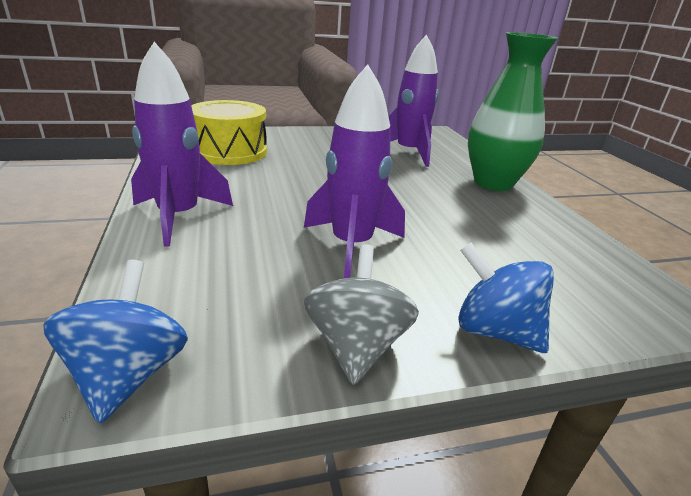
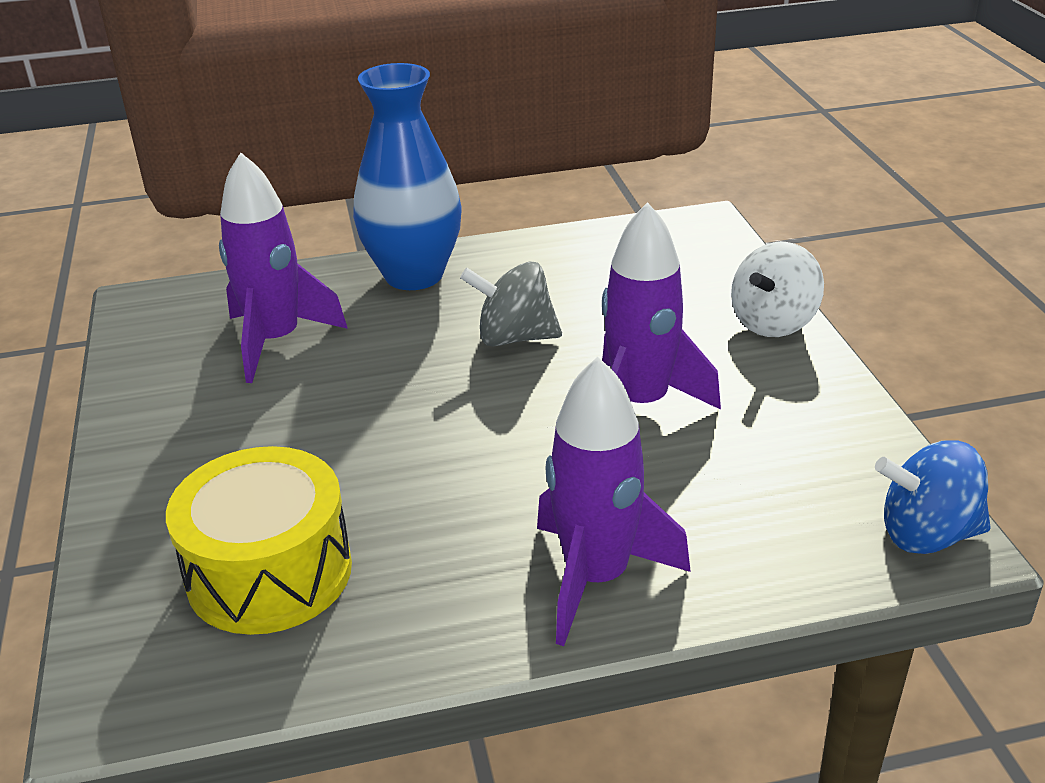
camera: 85 degrees left, 5 degrees up
(356, 346) = (827, 400): grey spinning top -> grey spinning top (514, 337)
(493, 183) = (414, 275): green vase -> blue vase
(494, 331) = (773, 323): blue spinning top -> white spinning top

